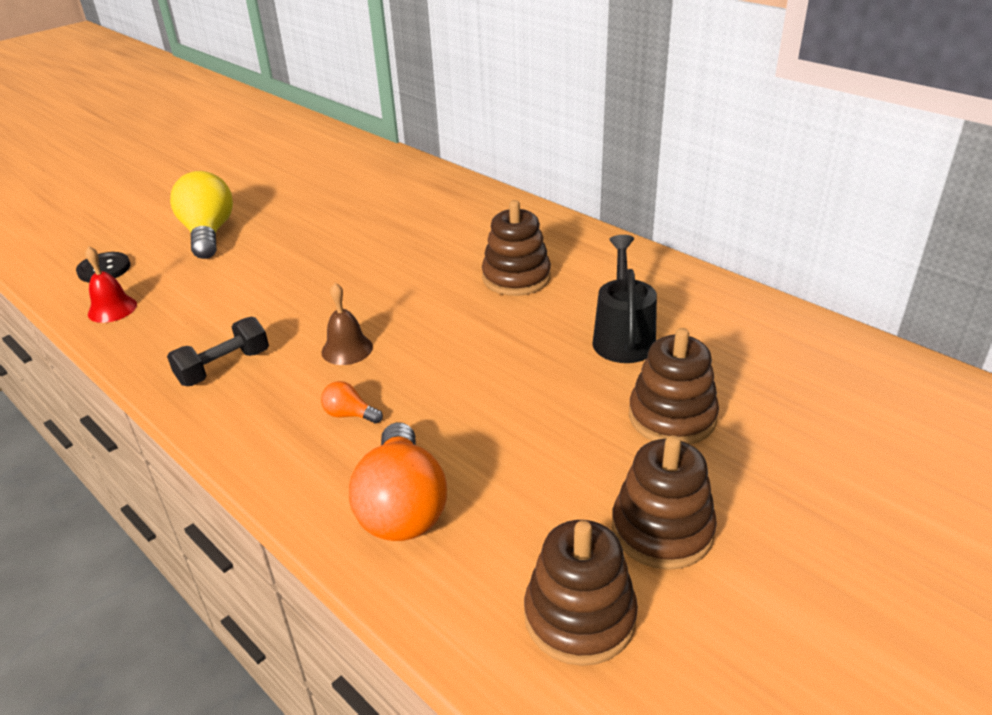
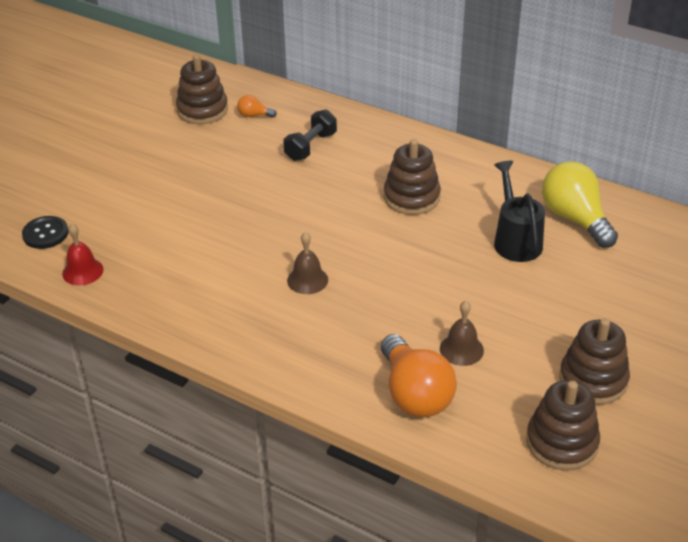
camera: 15 degrees left, 5 degrees up
(208, 234) = (118, 186): yellow light bulb -> yellow light bulb (575, 219)
(224, 367) = (217, 309): black dumbbell -> black dumbbell (311, 146)
(349, 415) = (340, 333): orange light bulb -> orange light bulb (254, 115)
(493, 458) = (461, 349): none -> brown bell
(672, 417) = (573, 299): brown stacking toy -> brown stacking toy (202, 110)

